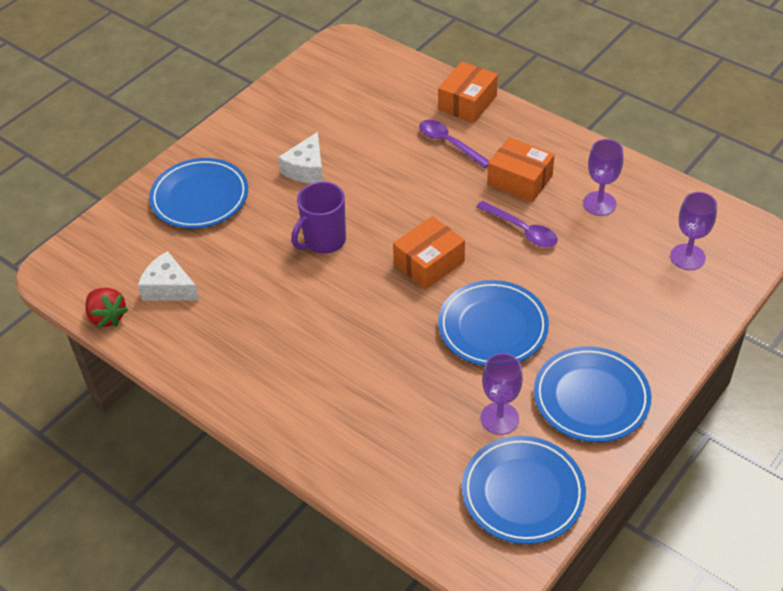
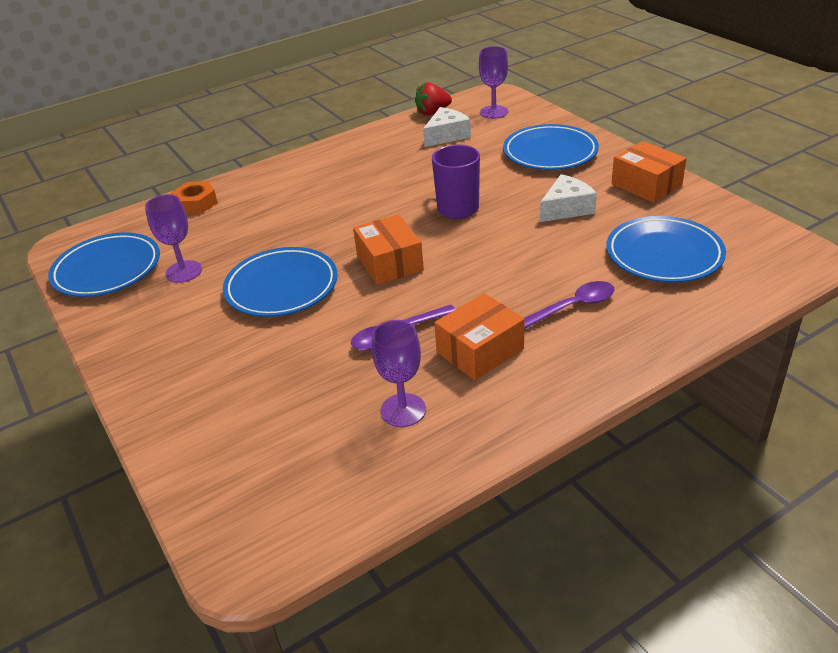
camera: 110 degrees right, 10 degrees down
(306, 169) = (566, 208): white cheese -> white cheese turned 105 degrees clockwise
(370, 474) = (196, 203): none -> orange nut
(467, 103) = (649, 337): orange box -> orange box (646, 185)
(591, 398) = (153, 330): blue plate -> blue plate (664, 254)
(687, 257) = (264, 466): purple goblet -> purple goblet (493, 112)

